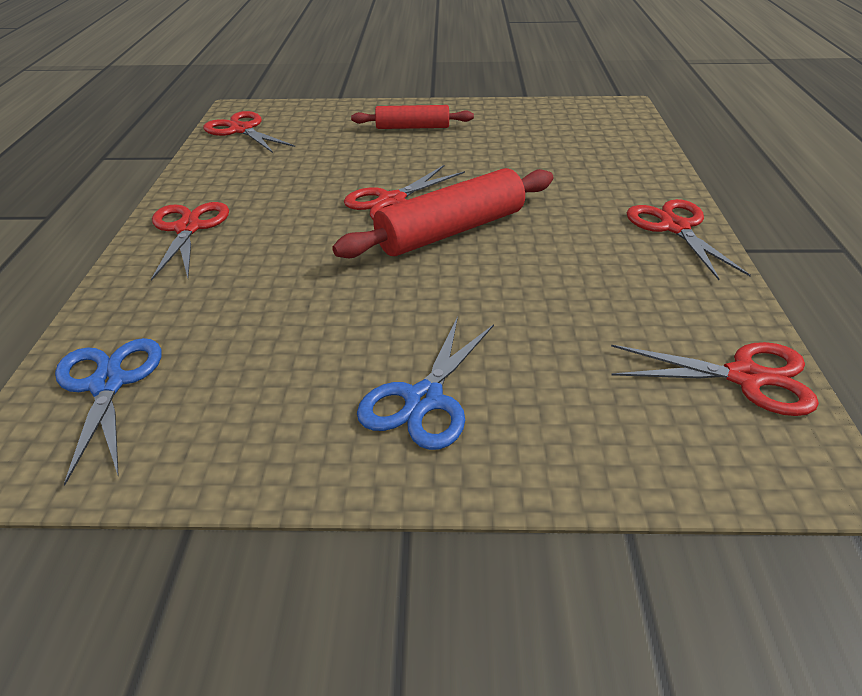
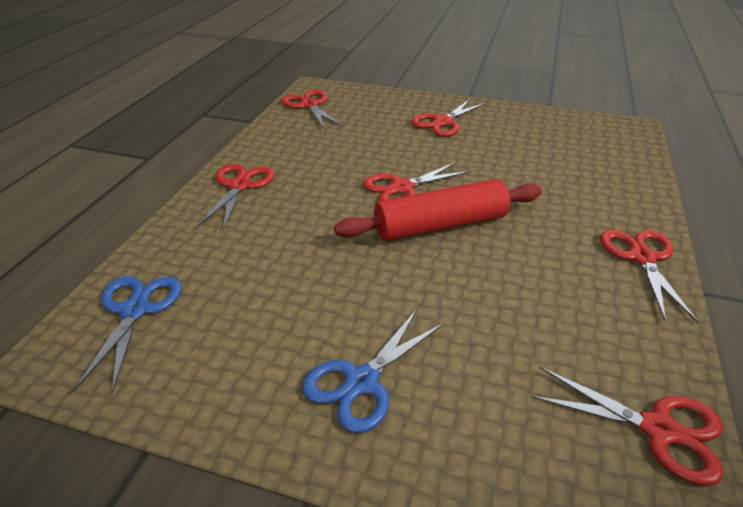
camera: 15 degrees right, 0 degrees up
(412, 127) = (443, 122): red rolling pin -> red scissors

